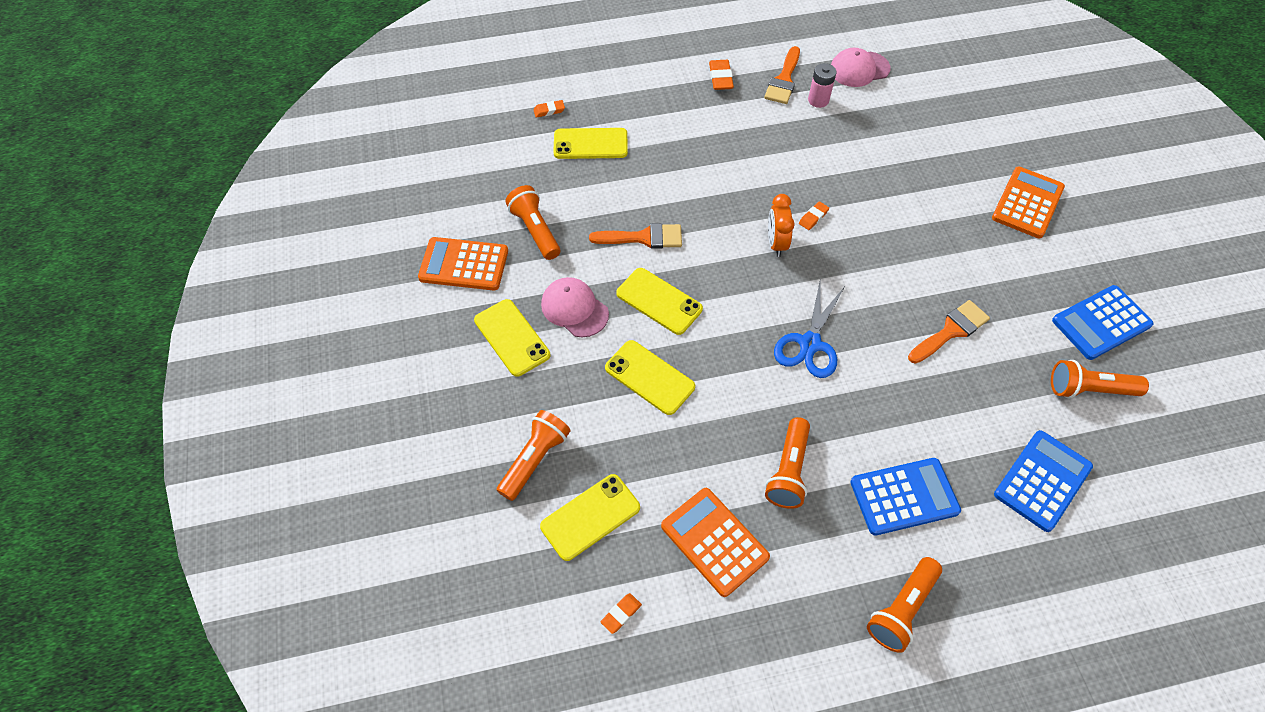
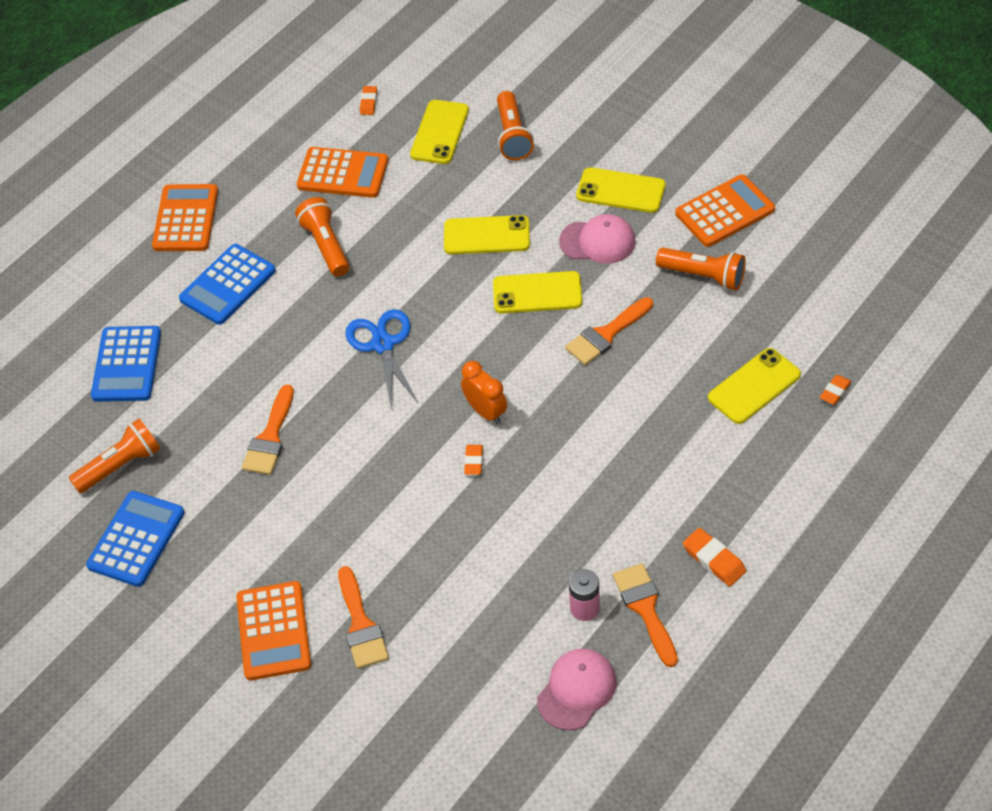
camera: 145 degrees right, 5 degrees down
(901, 609) = (186, 219): orange flashlight -> orange calculator
(965, 172) = (361, 625): none -> orange brush

